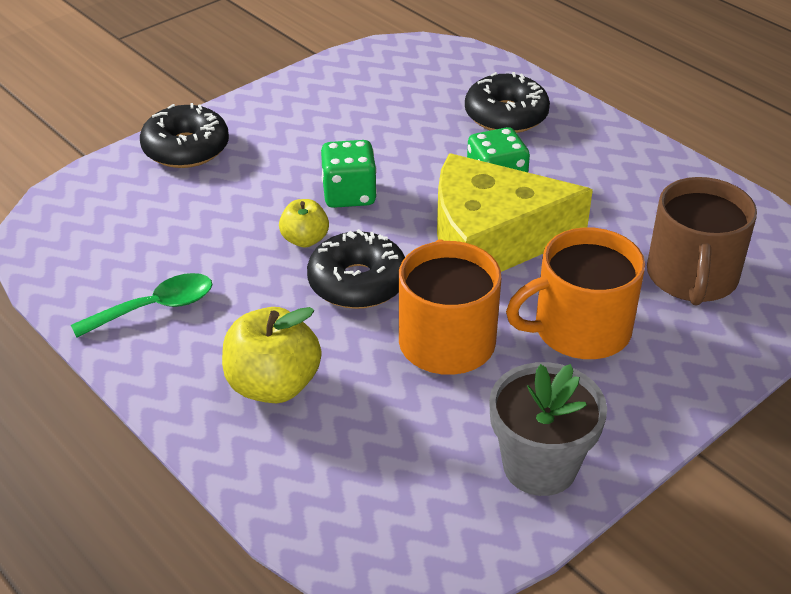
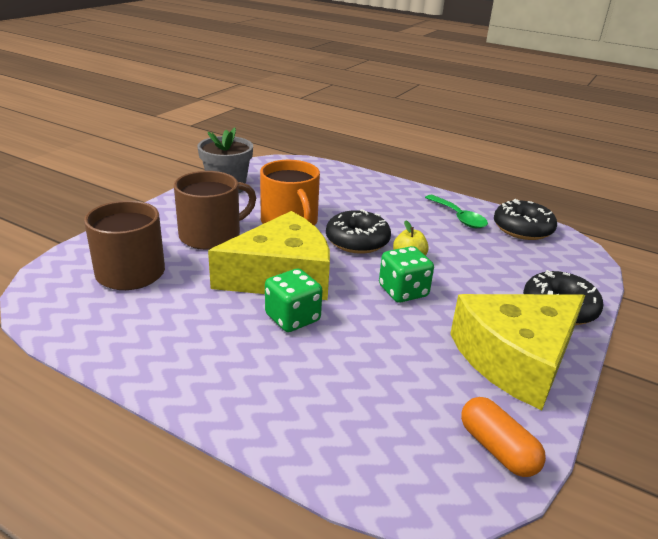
camera: 160 degrees right, 10 degrees down
(155, 308) = (458, 217): green spoon -> green spoon turned 75 degrees counterclockwise
(273, 385) = (368, 198): yellow apple -> none
(291, 112) = (516, 358): none -> yellow cheese
(373, 62) = (497, 449): none -> orange capsule
(506, 115) = (307, 395): black donut -> black donut (522, 229)
(579, 329) = (211, 235): orange mug -> brown mug

